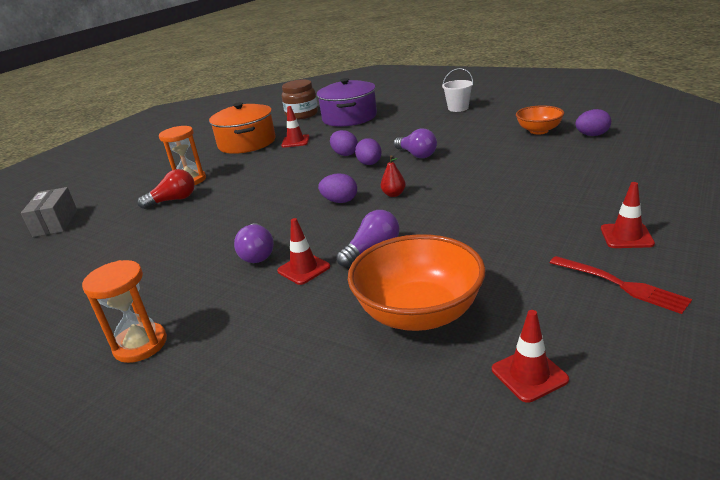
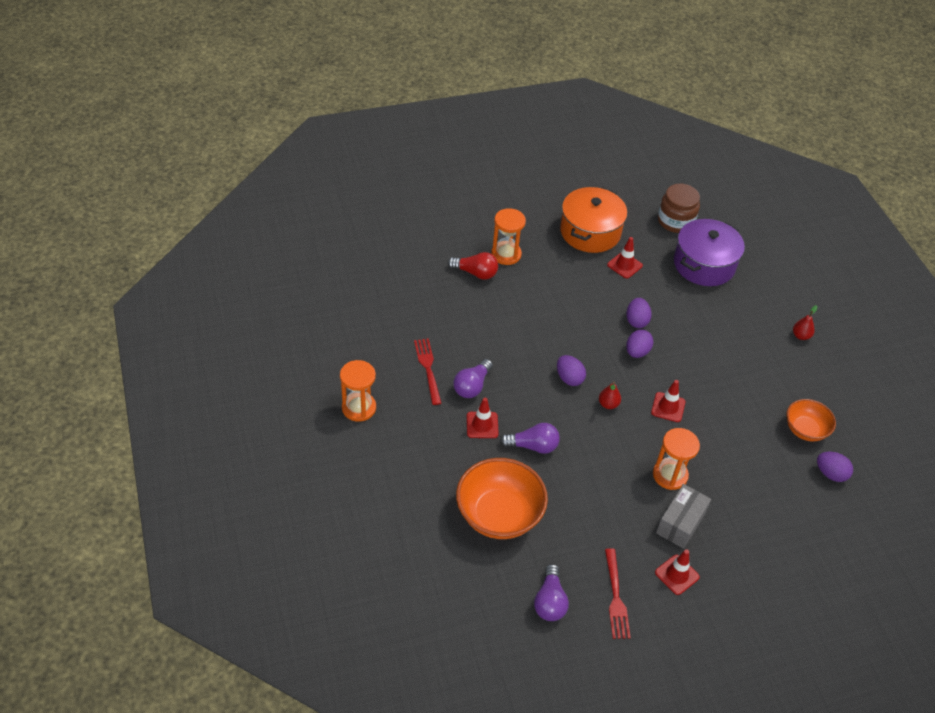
camera: 35 degrees right, 20 degrees up
(55, 223) = (390, 233): grey box -> grey box (680, 523)
(194, 270) = (428, 368): none -> red fork
(416, 154) = (681, 372): purple light bulb -> purple light bulb (550, 601)
(458, 108) = (801, 336): white bucket -> red pear
(506, 195) = (670, 475): none -> orange hourglass
(529, 374) = (499, 595): red traffic cone -> red traffic cone (668, 407)

